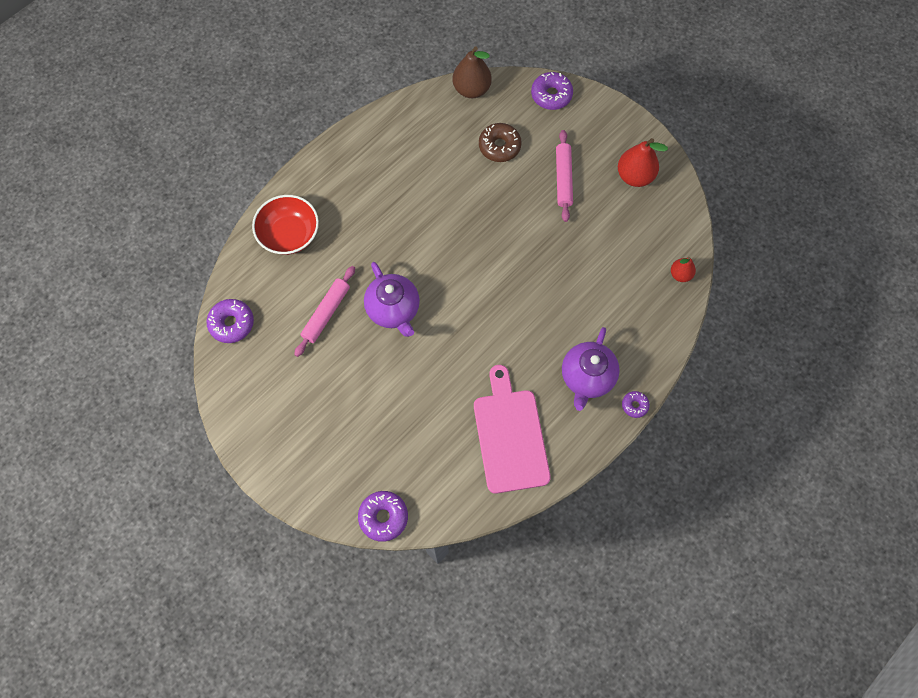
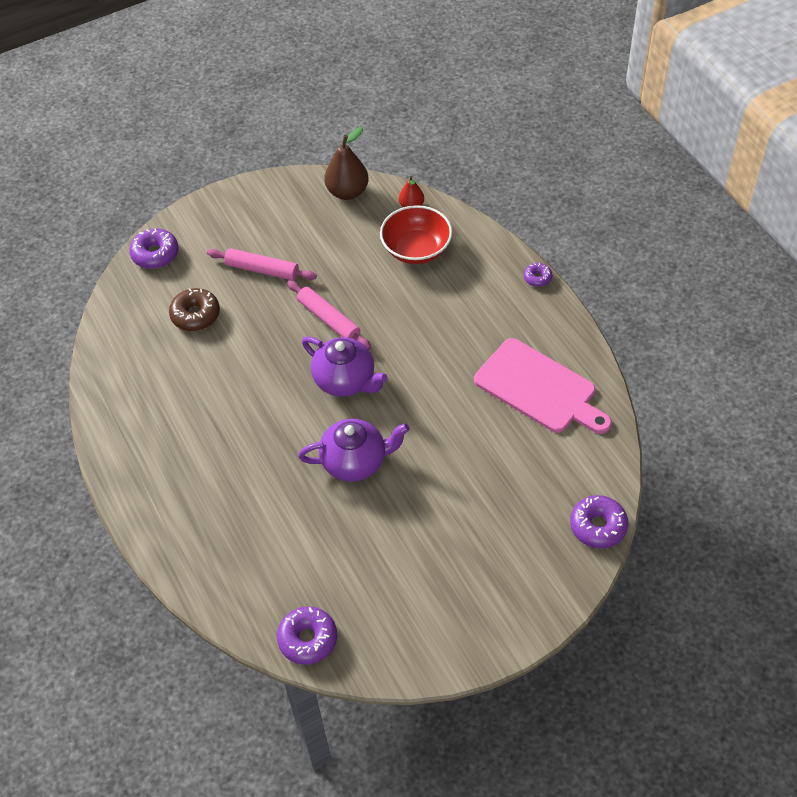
camera: 70 degrees left, 15 degrees down
(289, 234) = (213, 550): red bowl -> red bowl (416, 249)
(326, 313) = (334, 531): pink rolling pin -> pink rolling pin (329, 319)
(471, 89) = (109, 323): brown pear -> brown pear (347, 192)
(510, 436) = (539, 388): pink cutting board -> pink cutting board turned 150 degrees counterclockwise
(587, 377) = (495, 308): purple teapot -> purple teapot (345, 380)
(634, 176) = (287, 211): red pear -> none

